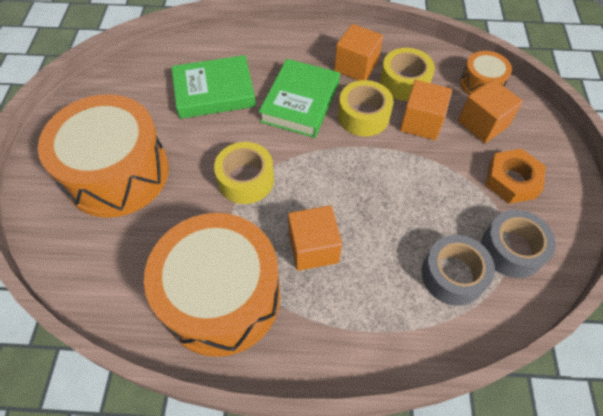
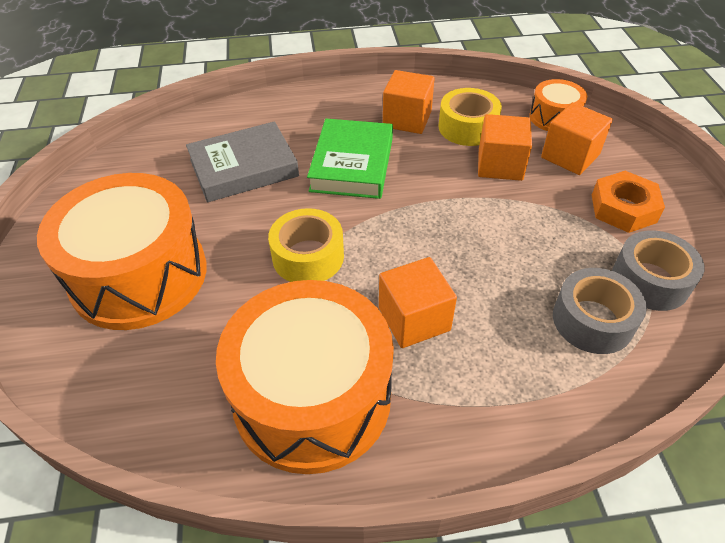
camera: 10 degrees left, 10 degrees down
(214, 92) = (244, 168): green book -> grey book
(363, 116) = (431, 168): yellow tape -> none

